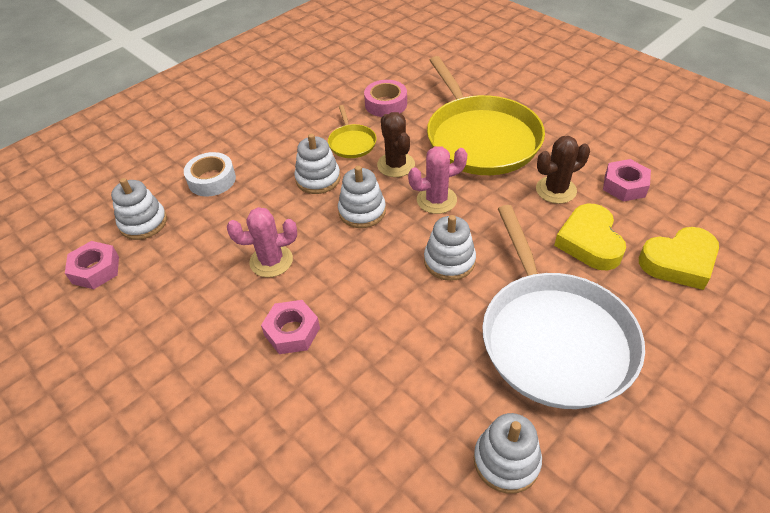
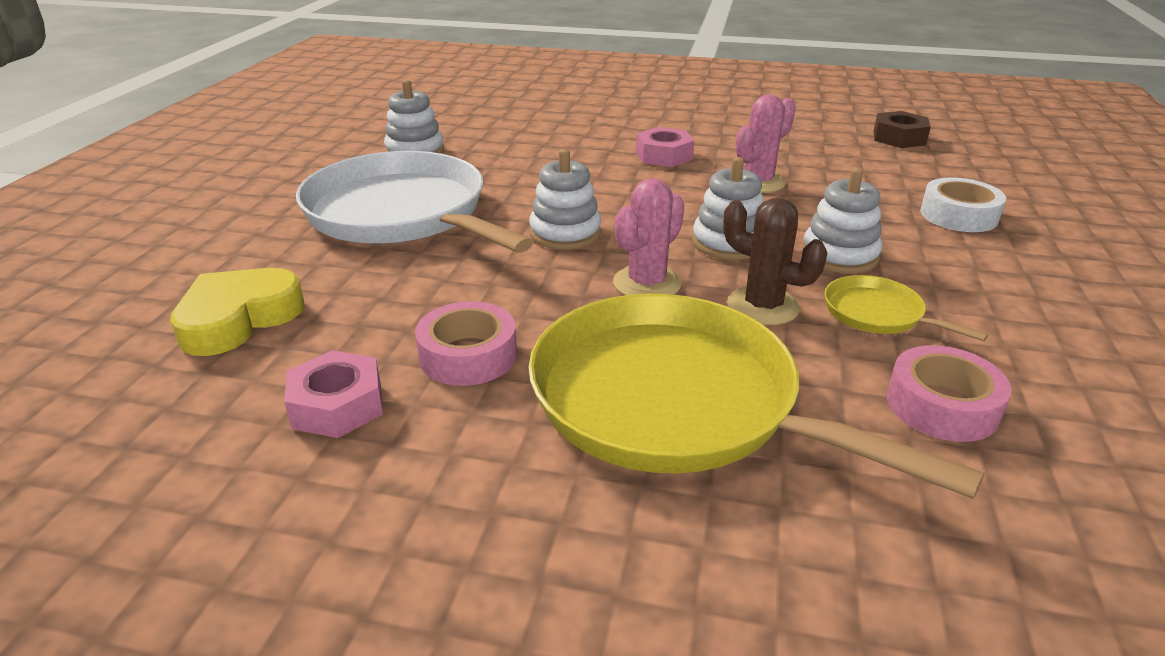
camera: 145 degrees right, 15 degrees down
(96, 270) = (899, 138): pink nut -> brown nut
(143, 223) = (937, 168): white stacking toy -> none
(556, 190) = (468, 355): brown cactus -> pink tape
(589, 242) = (384, 303): yellow heart -> none

